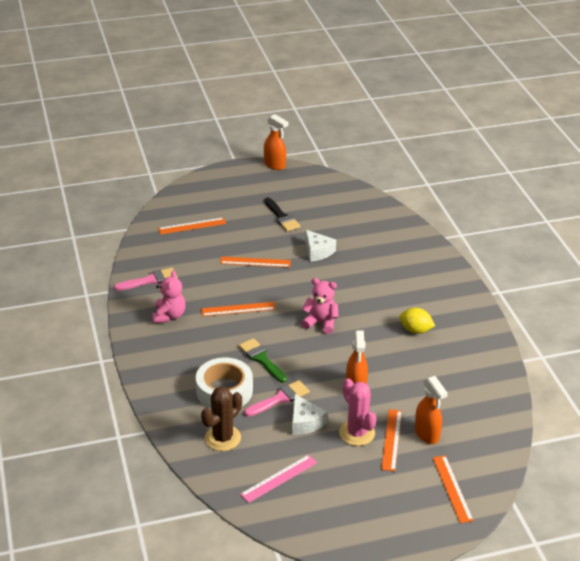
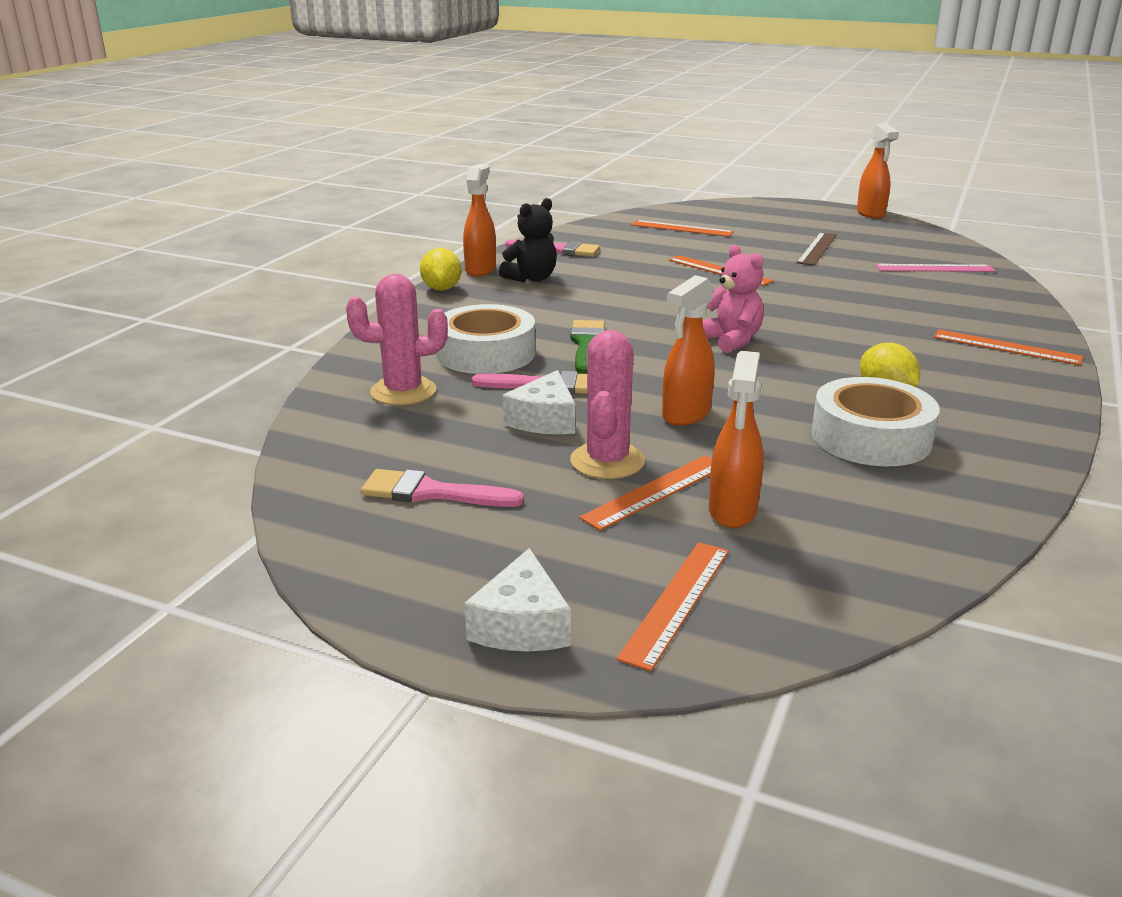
camera: 40 degrees right, 10 degrees down
(131, 320) = (480, 269): none -> orange spray bottle
(133, 349) = (442, 289): none -> yellow lemon
(169, 316) = (531, 278): pink teddy bear -> black teddy bear
(223, 438) = (403, 391): brown cactus -> pink cactus
(238, 309) = (630, 297): orange ruler -> orange ruler (1006, 347)
(279, 478) = (403, 459): pink ruler -> pink ruler (934, 268)
(282, 217) = (817, 249): black brush -> brown ruler
(313, 489) = (431, 492): none -> pink brush
(317, 251) = (827, 284): white cheese -> white cheese (521, 625)
(434, 363) = (871, 437): none -> white tape

